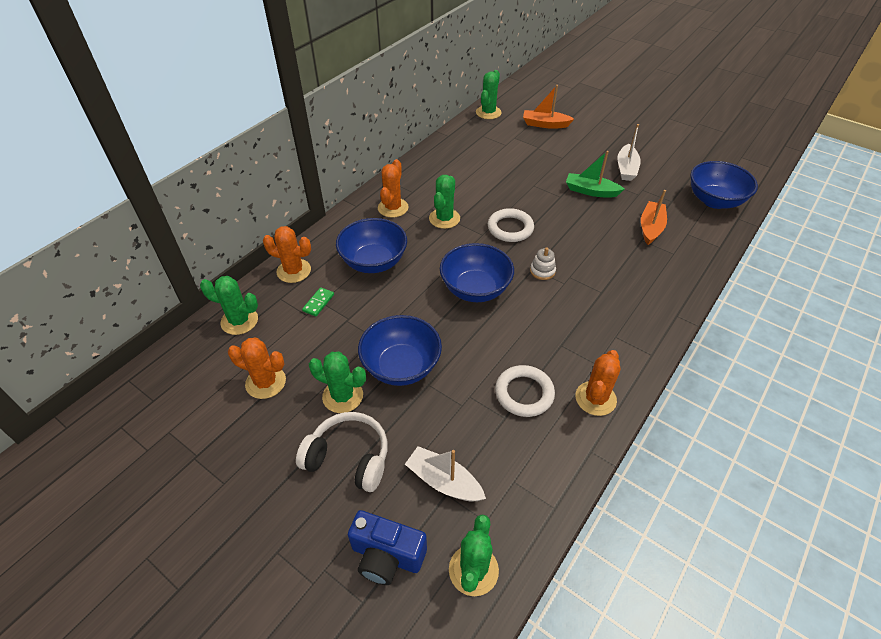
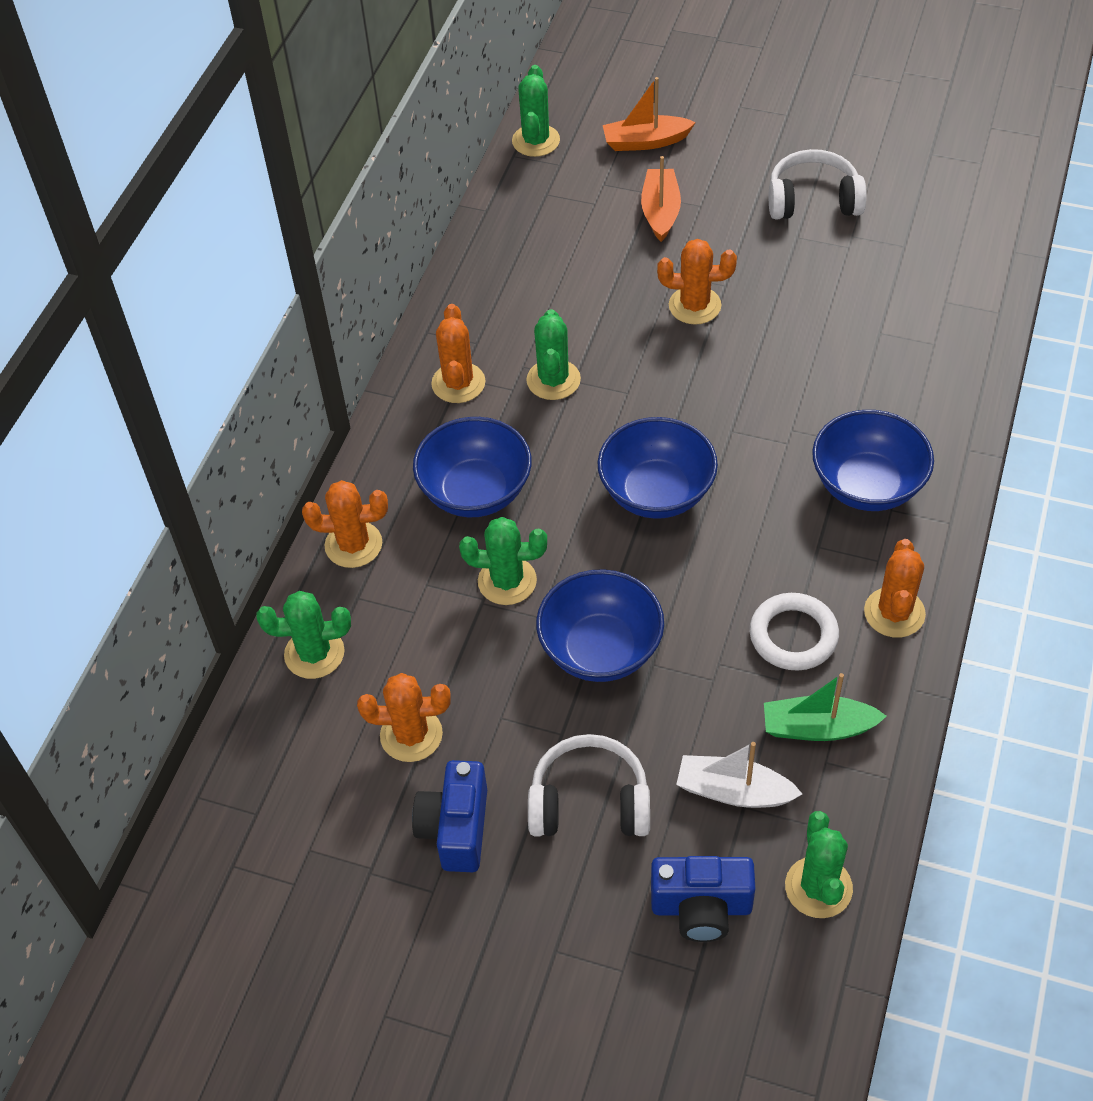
camera: 15 degrees left, 5 degrees up
(259, 447) = (456, 829): none -> blue camera
(318, 303) = (423, 587): green domino -> none
(343, 396) = (536, 719): green cactus -> green cactus (507, 581)
(510, 228) = (667, 368): white ring -> none
(539, 202) = (694, 306): none -> orange cactus
(542, 271) = (747, 432): white stacking toy -> none
(591, 191) = (770, 261): green boat -> green boat (818, 728)
(626, 168) = (813, 200): white boat -> white headphones
(651, 228) = (886, 306): orange boat -> orange boat (660, 212)
(714, 200) = (970, 227): blue bowl -> blue bowl (867, 485)

